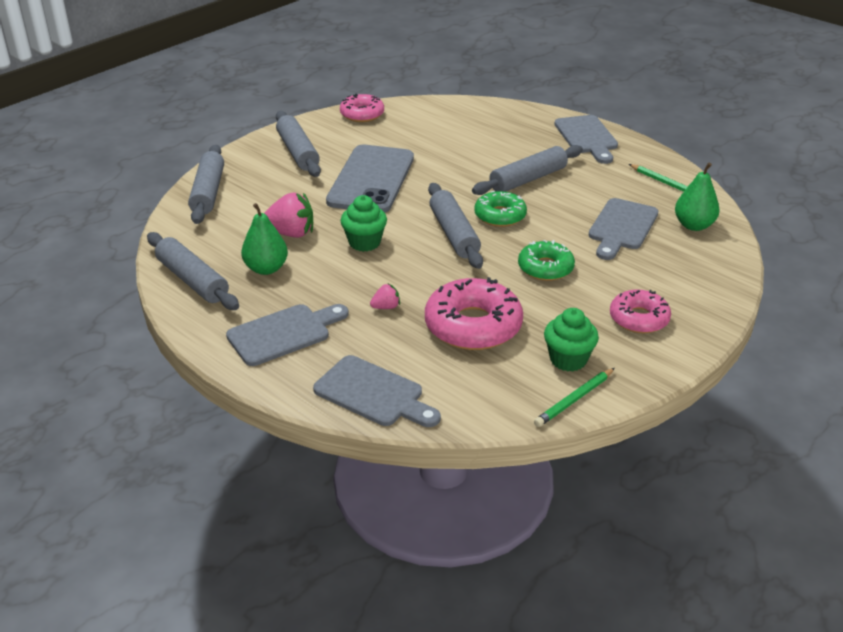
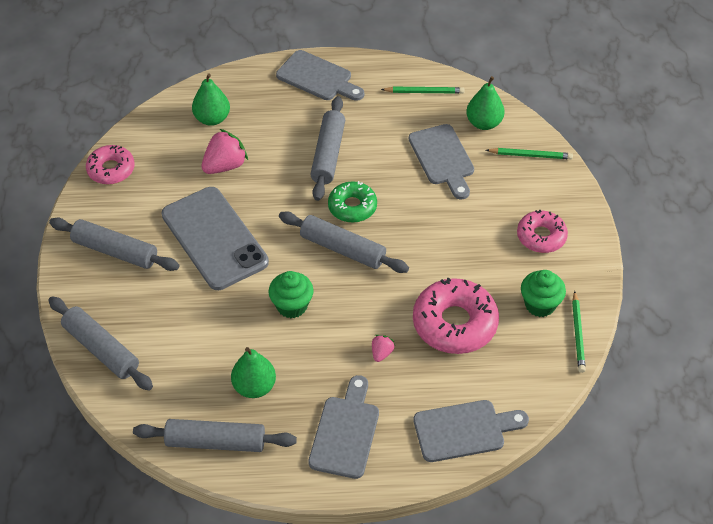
camera: 45 degrees left, 15 degrees up
(291, 233) = (226, 339): pink strawberry -> pink strawberry (225, 165)
(471, 122) = (212, 119): none -> green pear
(545, 268) = (439, 235): green donut -> none
(709, 265) = (530, 155): none -> green pencil

